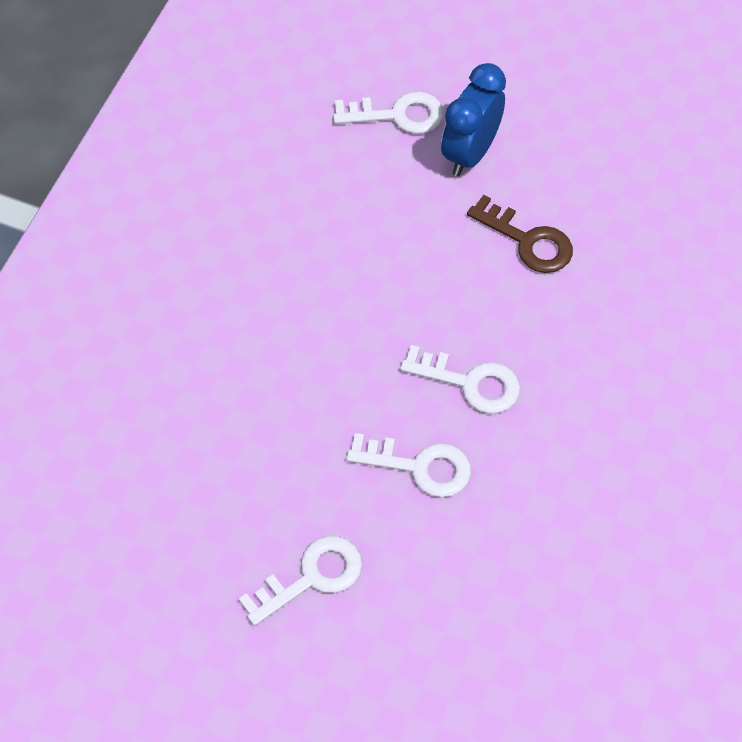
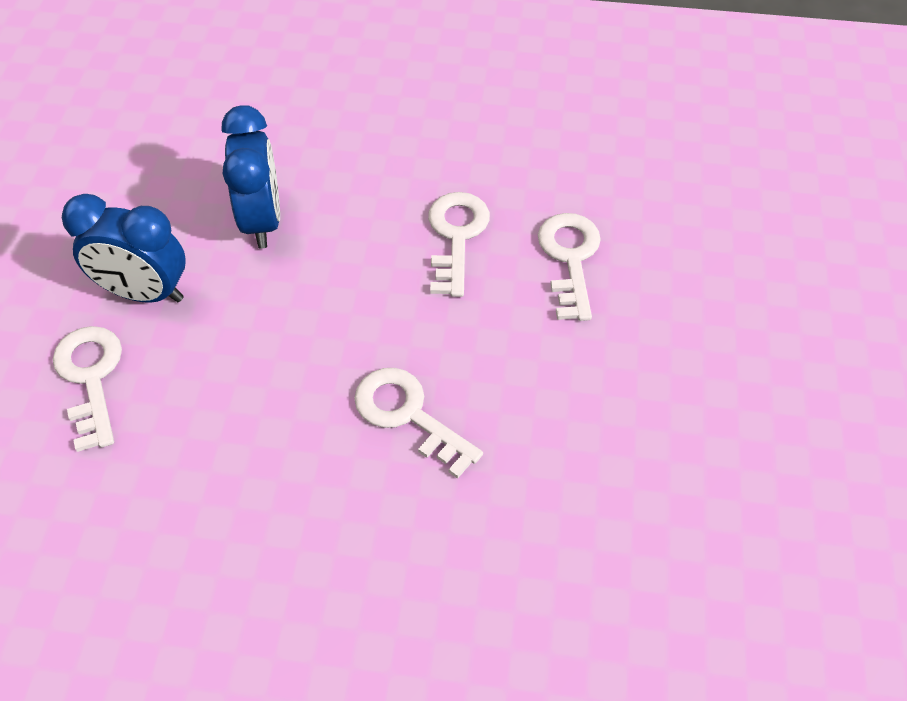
camera: 105 degrees left, 5 degrees down
(311, 577) = (733, 321): white key -> white key (408, 415)
(527, 241) = (262, 220): brown key -> blue clock

